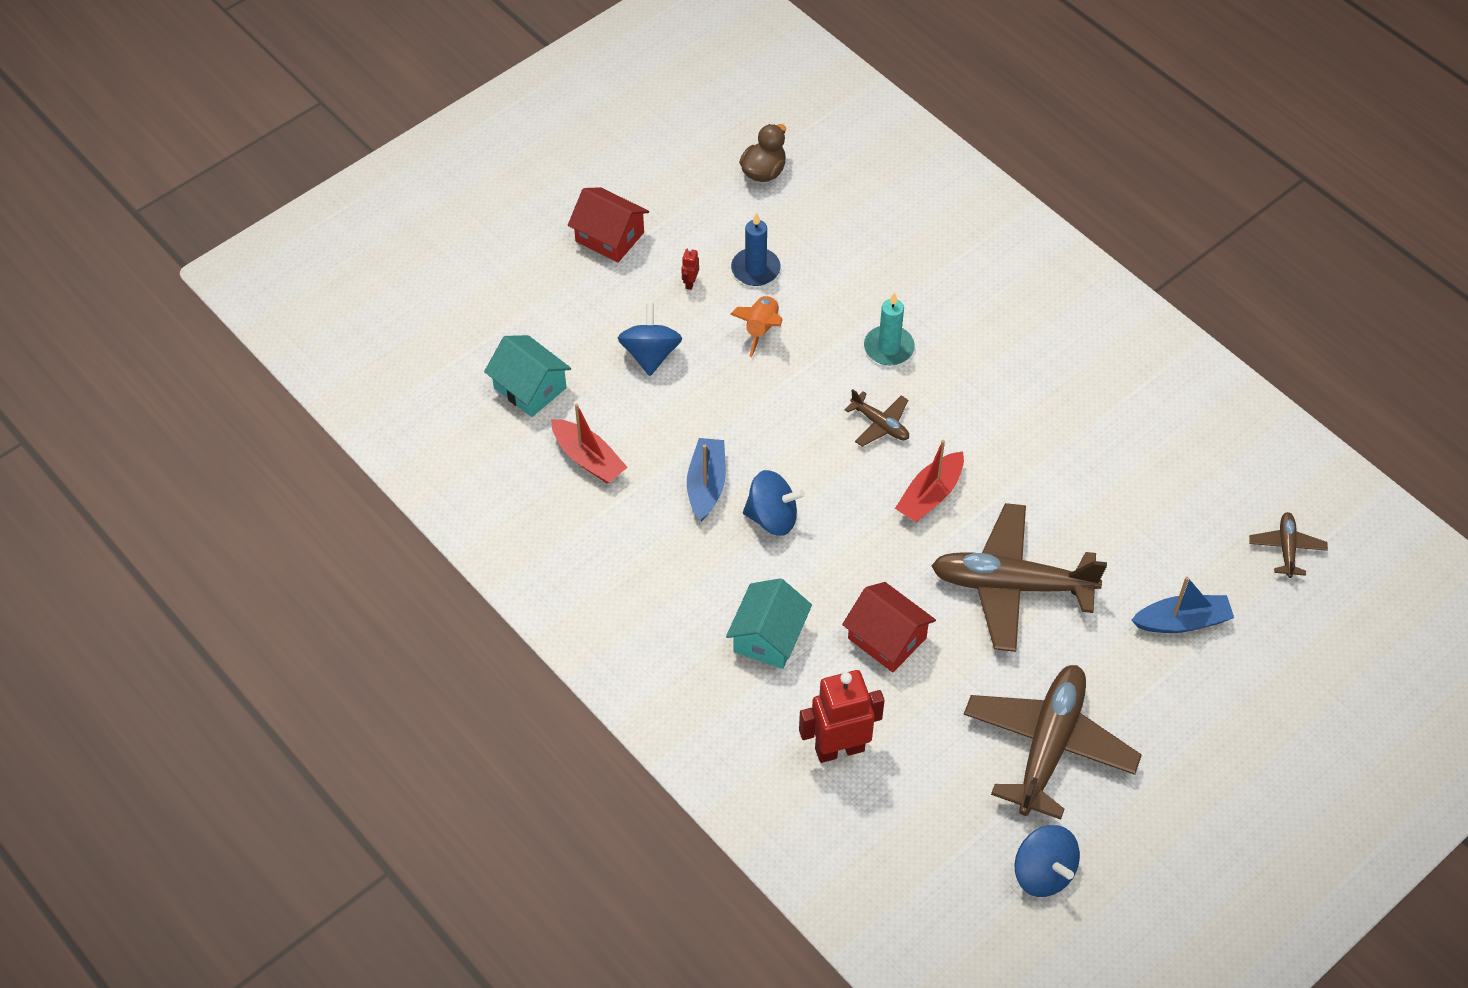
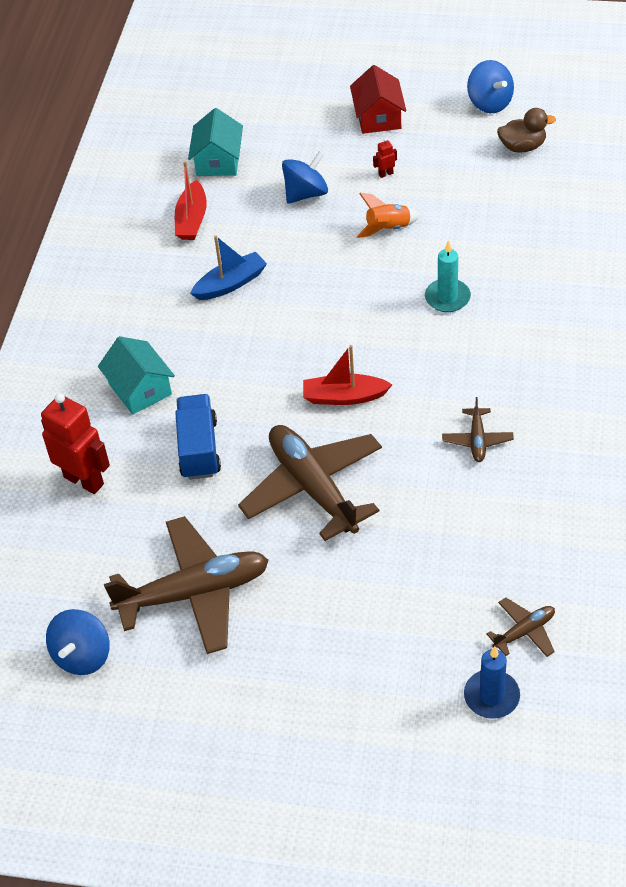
camera: 55 degrees right, 5 degrees down
(755, 269) = (435, 195): blue candle -> blue candle (491, 696)
(768, 637) = (140, 389): turquoise house -> turquoise house turned 75 degrees clockwise
(772, 517) = (238, 331): blue spinning top -> blue spinning top (489, 103)
(880, 424) = (376, 334): brown plane -> brown plane (477, 440)
(887, 638) = (199, 449): red house -> blue truck
(1182, 621) = (384, 606): blue boat -> none

